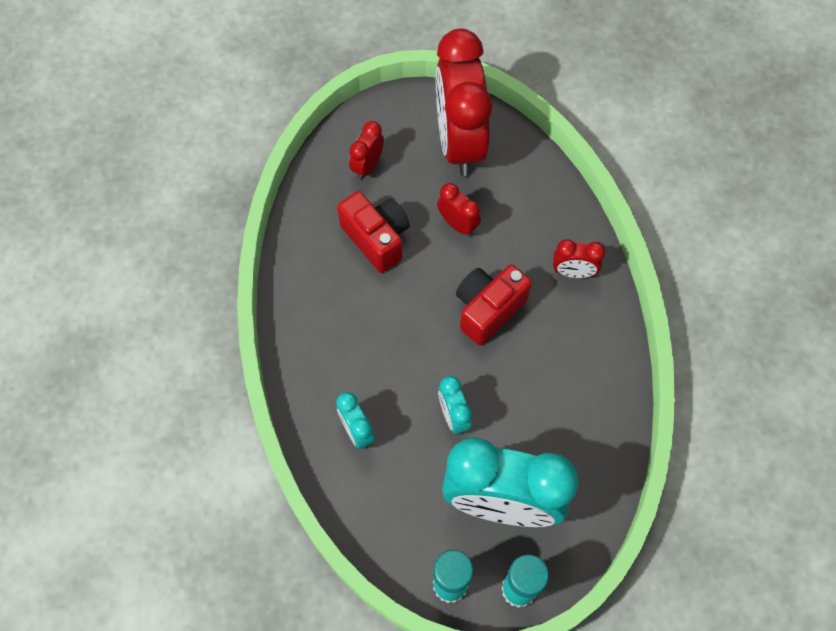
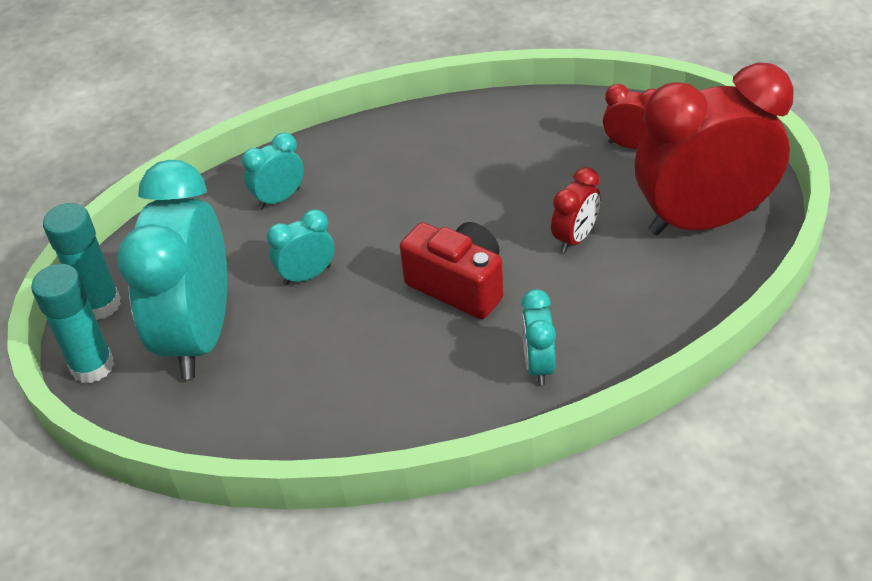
camera: 85 degrees right, 20 degrees down
(376, 238) = (531, 171): red camera -> none
(573, 272) = (538, 365): red clock -> turquoise clock

